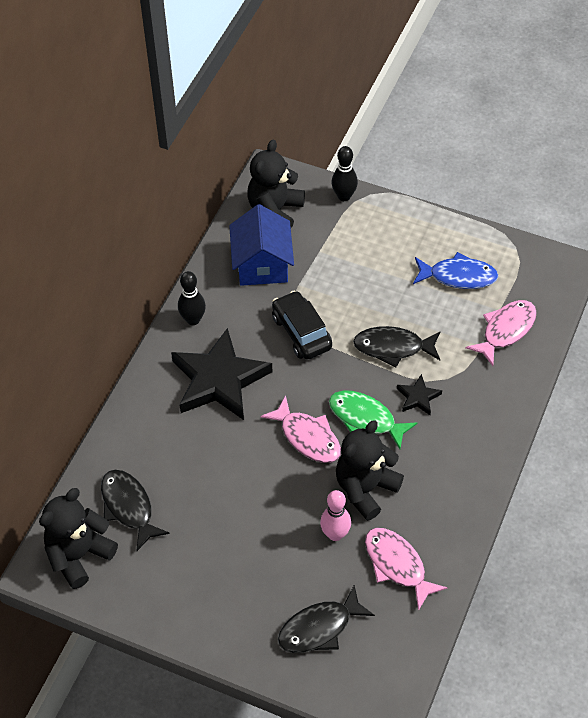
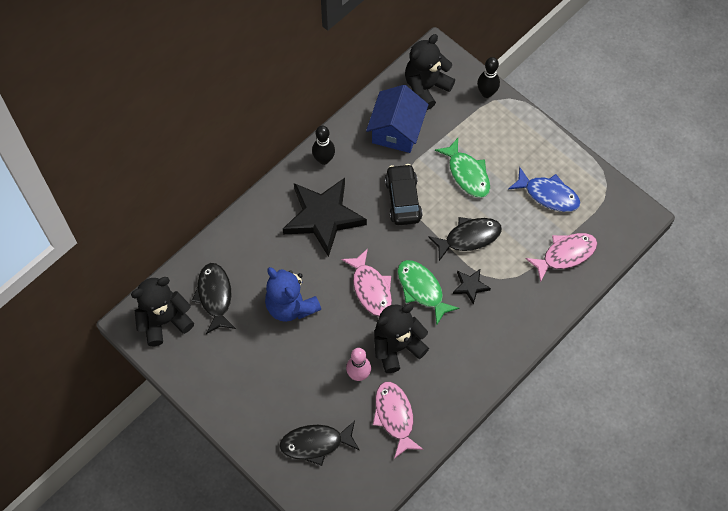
camera: 20 degrees right, 10 degrees up
(223, 487) = (291, 306): none -> blue teddy bear
(360, 283) = (467, 174): none -> green fish
(393, 347) = (469, 237): black fish -> black fish turned 135 degrees clockwise

